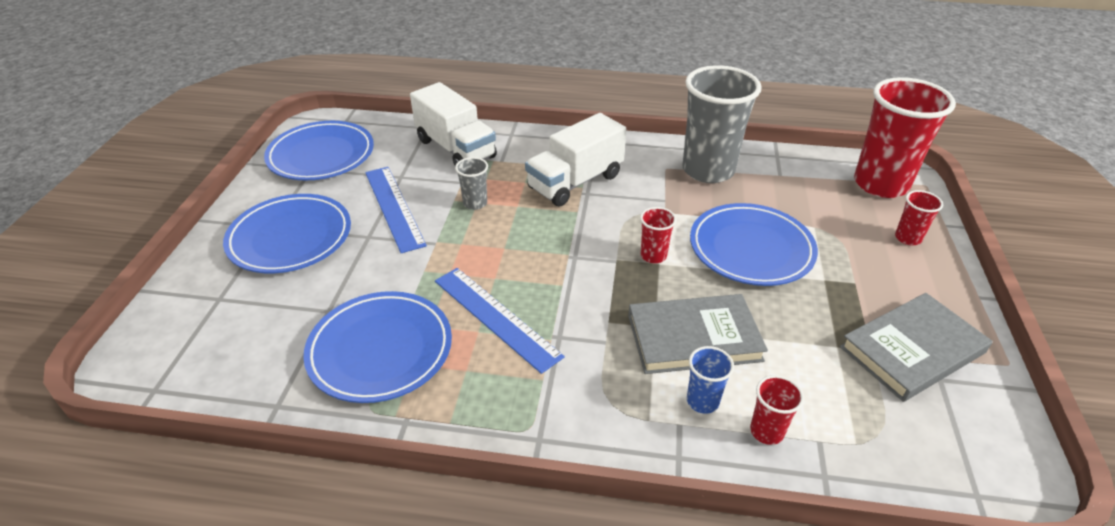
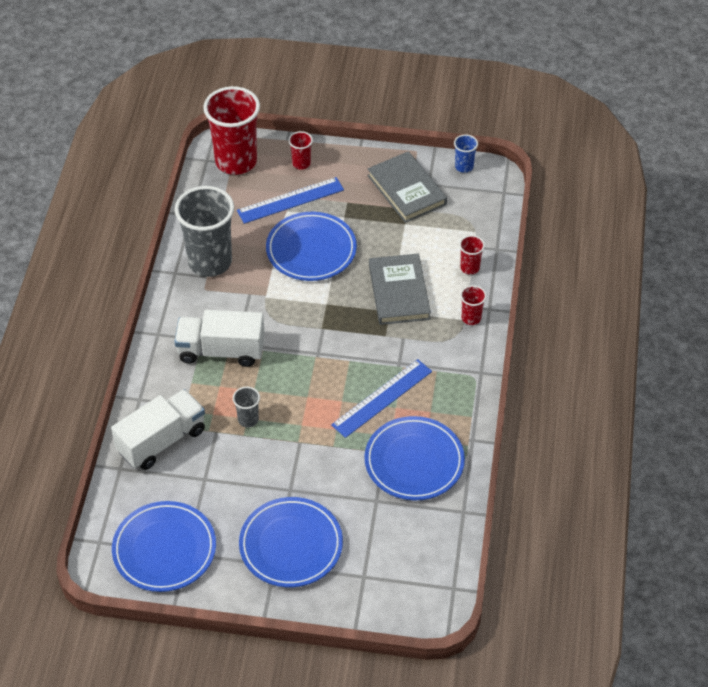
camera: 90 degrees left, 10 degrees up
(394, 207) = (251, 477): blue ruler -> blue ruler (290, 200)
(575, 182) = (221, 351): white truck -> white truck turned 135 degrees clockwise
(653, 256) = (318, 306): red cup -> red cup (471, 318)
(702, 401) = (450, 294): blue cup -> blue cup (464, 167)

